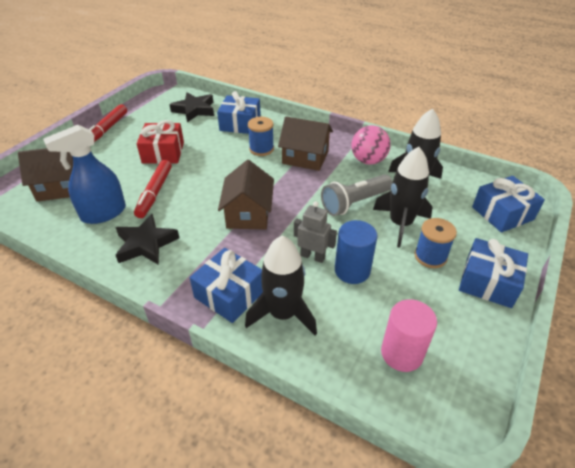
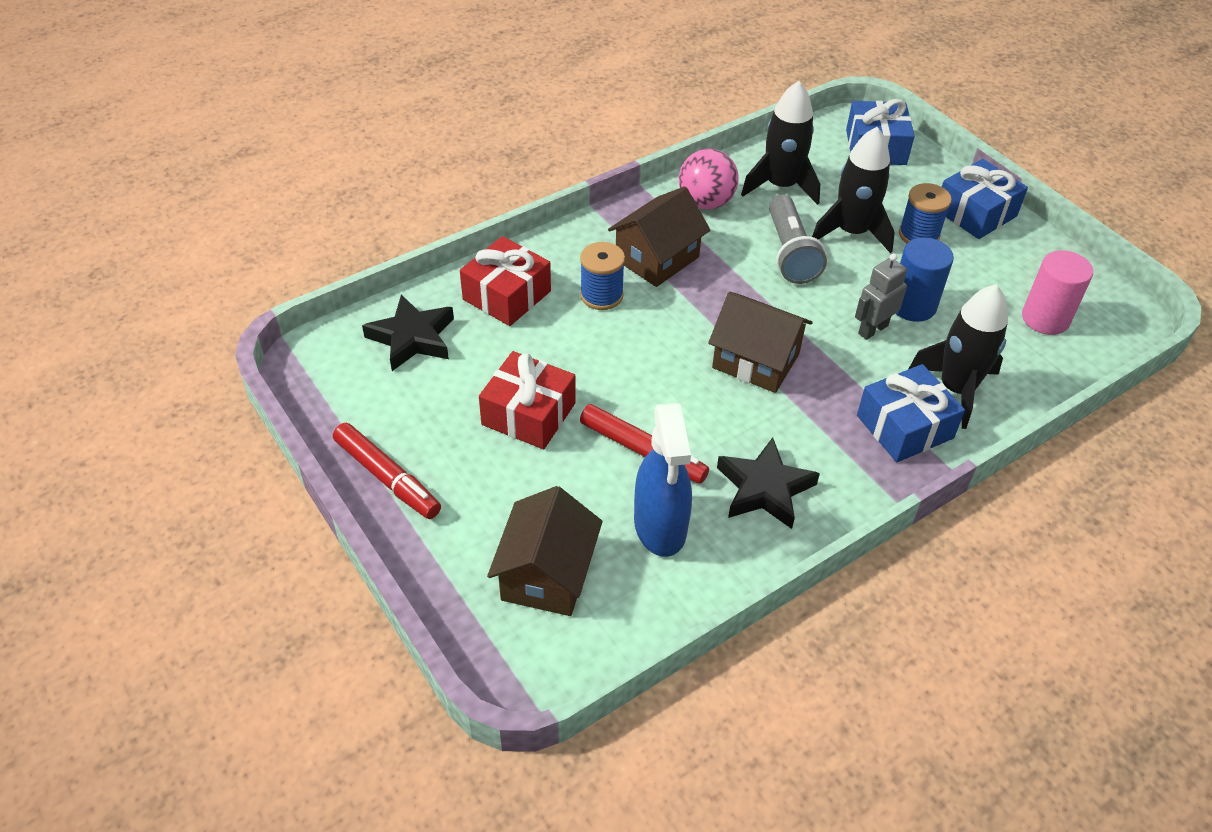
camera: 65 degrees left, 5 degrees up
(240, 124) = (507, 295): blue gift -> red gift

